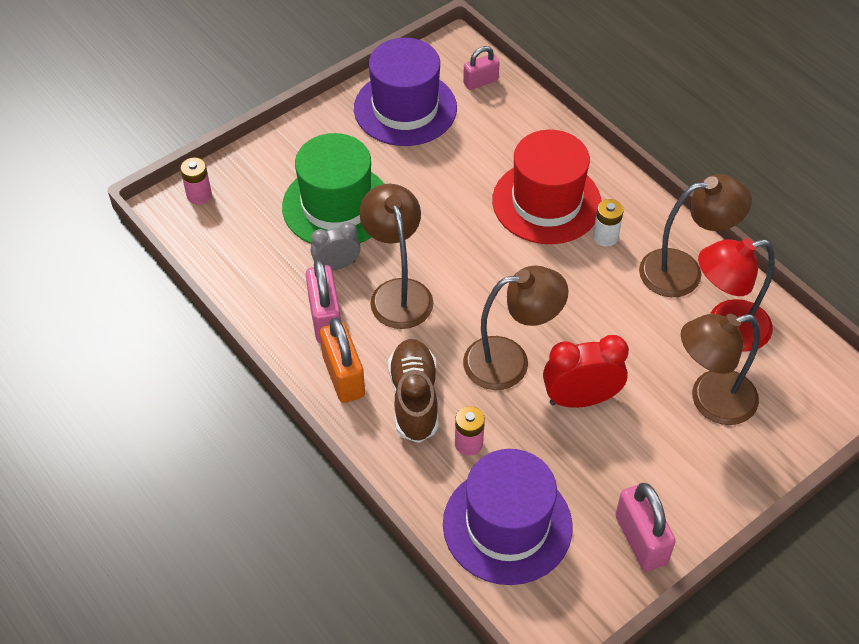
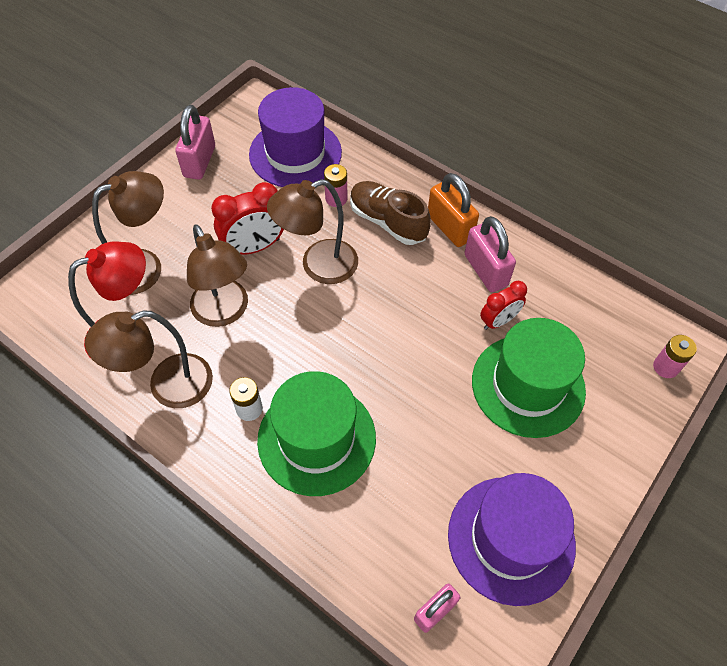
camera: 165 degrees right, 5 degrees up
(337, 265) = (498, 321): grey clock -> red clock
(398, 292) = (433, 307): brown lamp -> brown lamp (224, 312)
(414, 399) = (388, 222): brown shoe -> brown shoe turned 150 degrees clockwise
(546, 202) = (316, 439): red hat -> green hat
(641, 540) = (199, 161): pink padlock -> pink padlock turned 45 degrees clockwise

